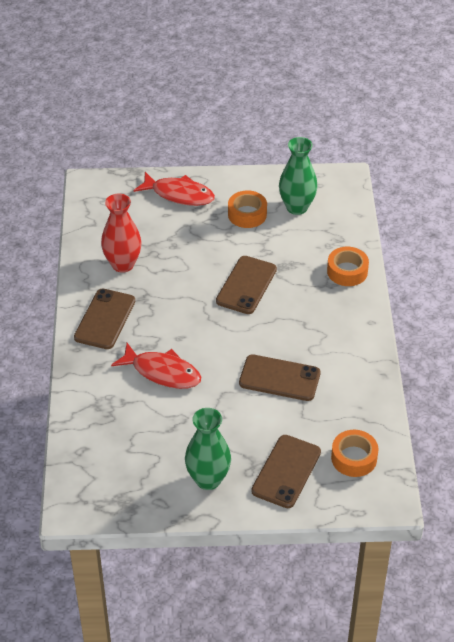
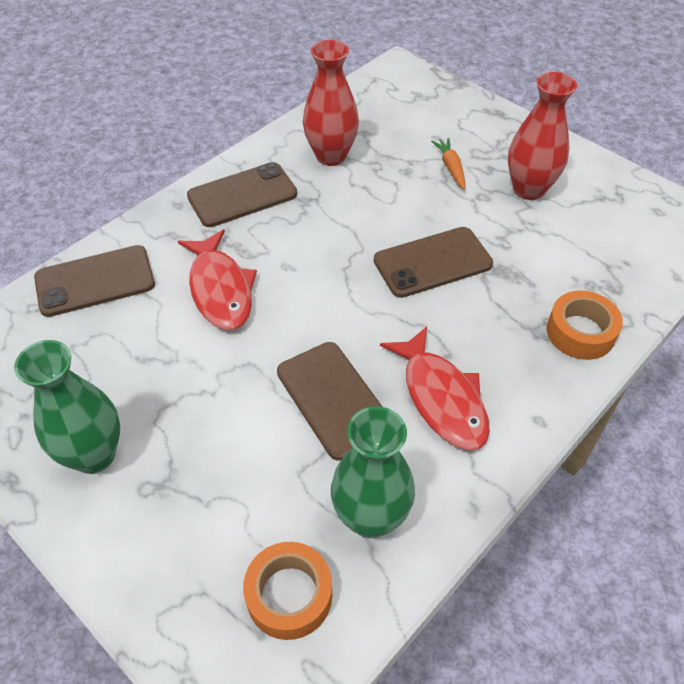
camera: 45 degrees right, 5 degrees up
(179, 194) = (476, 127): red fish -> red fish (441, 398)
(194, 228) = (451, 167): none -> orange carrot
(247, 214) = (529, 189): orange tape -> red vase
(286, 471) = (186, 530): brown phone -> brown phone (95, 281)
(297, 207) = (600, 218): green vase -> green vase (370, 517)

